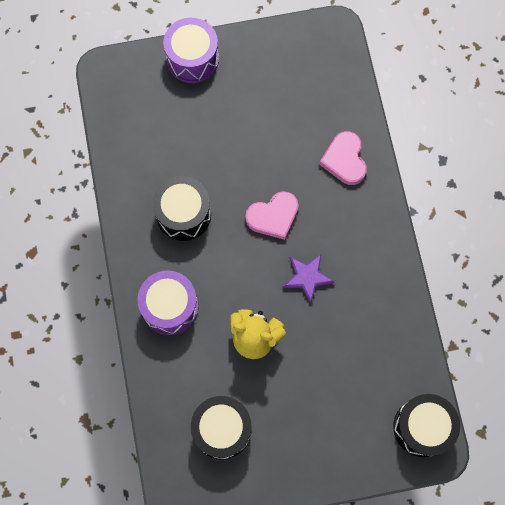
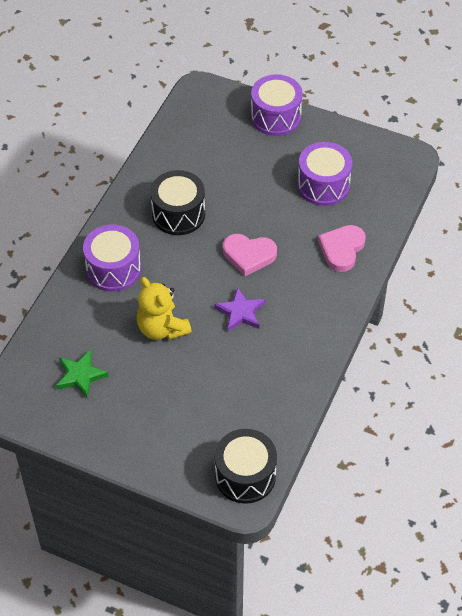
camera: 35 degrees right, 20 degrees down
(222, 429) = (80, 375): black drum -> green star
(284, 105) = (323, 185): none -> purple drum

